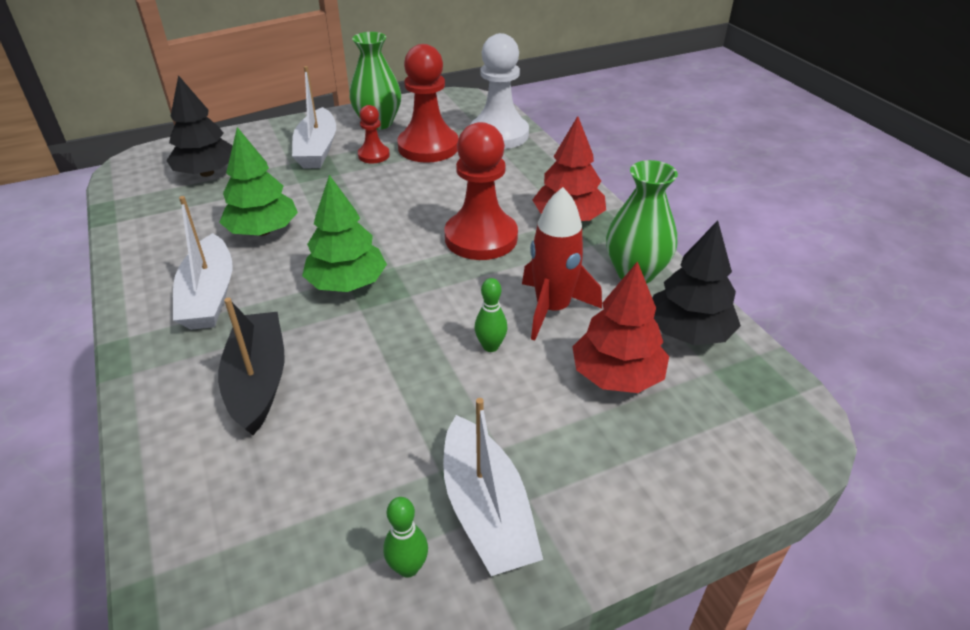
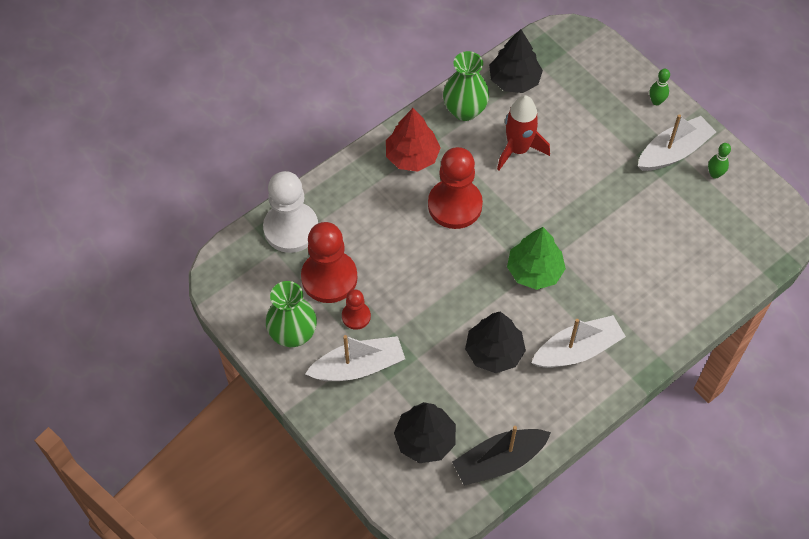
camera: 105 degrees left, 20 degrees up
(258, 381) = (637, 284): black boat -> black boat (499, 461)
(263, 231) = (494, 352): green tree -> black tree
(490, 346) = (563, 174): green bowling pin -> green bowling pin (656, 101)
(617, 376) = (564, 111): red tree -> none

